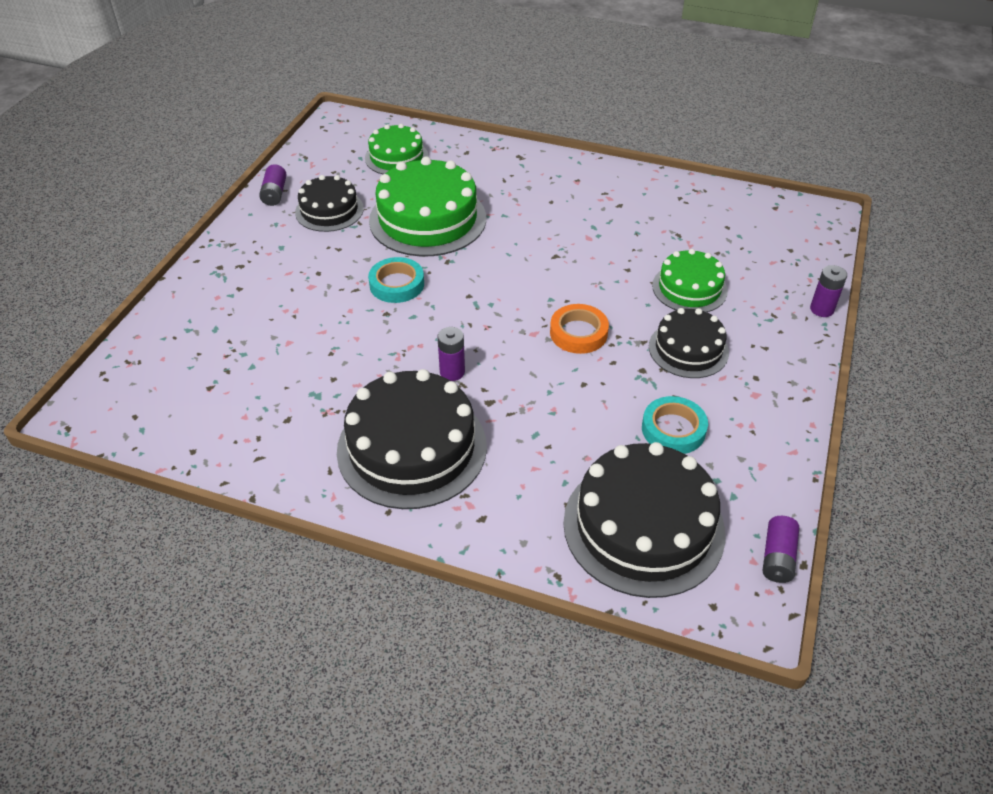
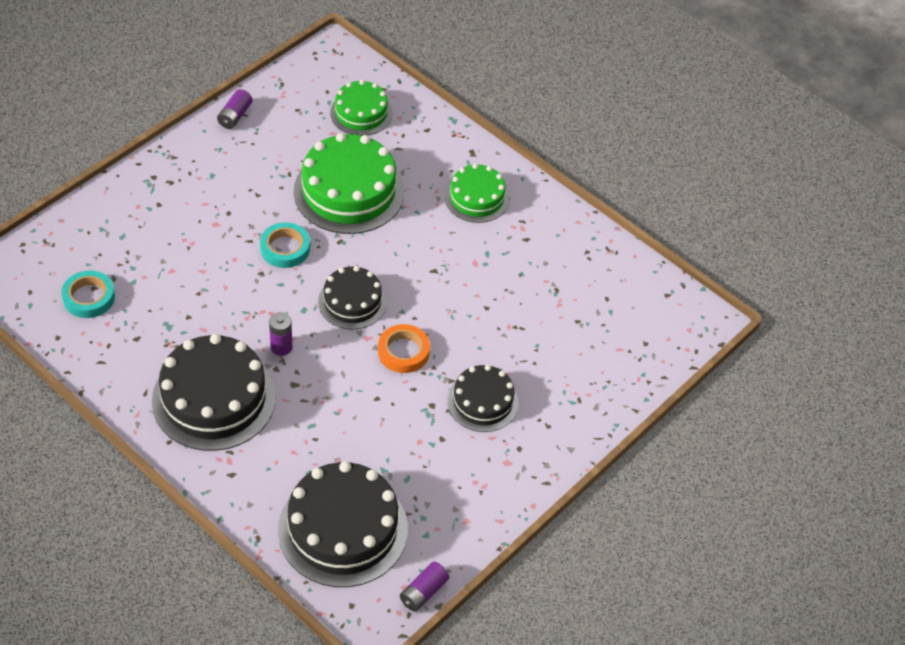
camera: 20 degrees right, 5 degrees up
(329, 210) = (271, 151): black cake -> black cake (352, 302)
(673, 429) = (420, 464): turquoise tape -> turquoise tape (89, 297)
(689, 288) = (526, 346): green cake -> green cake (476, 198)
(821, 309) = (625, 410): purple battery -> none

